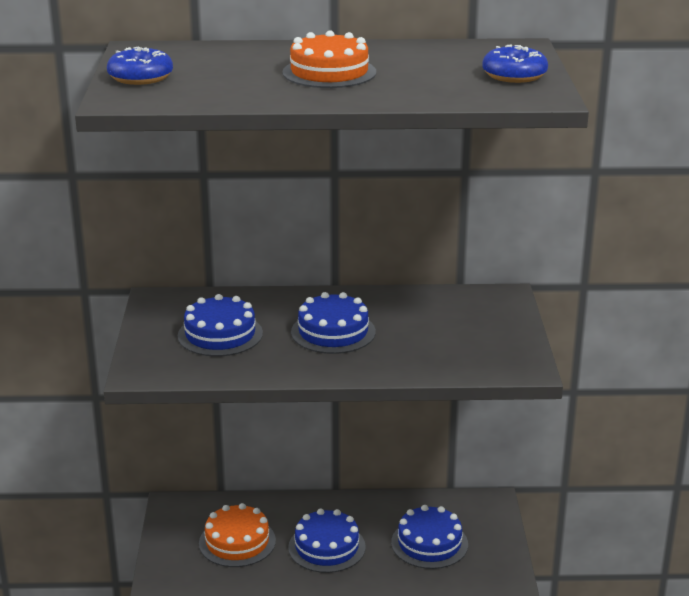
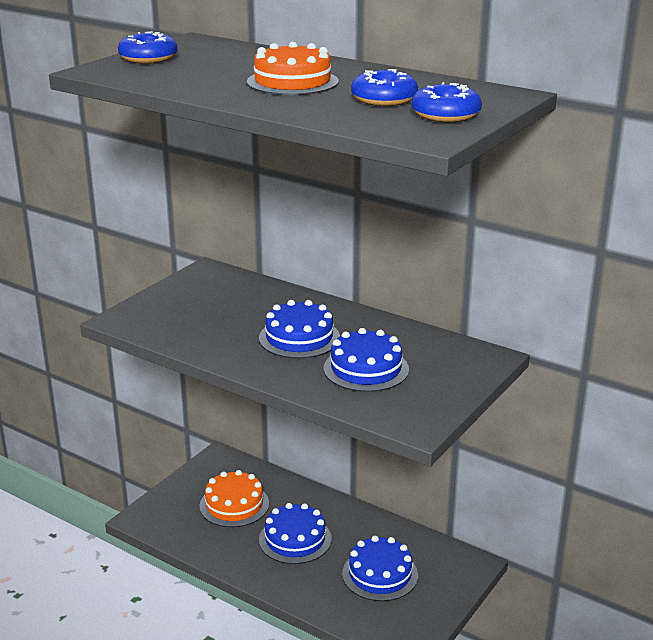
camera: 35 degrees right, 0 degrees up
(220, 334) = (213, 311): blue cake -> blue cake (366, 369)
(439, 72) = (384, 99): none -> blue donut

